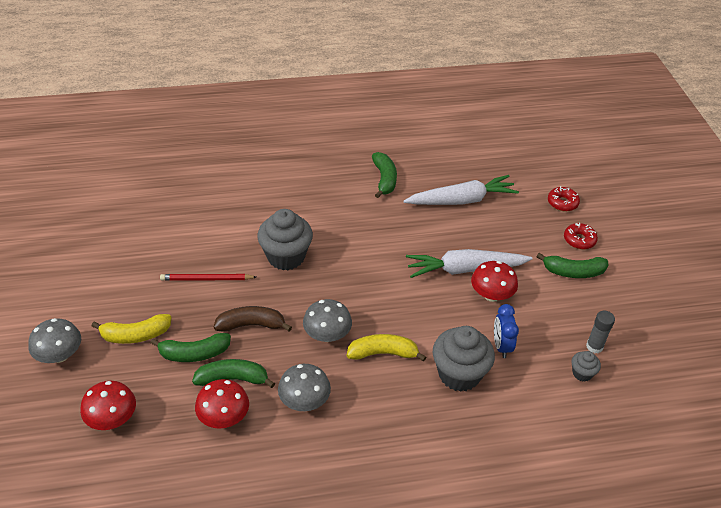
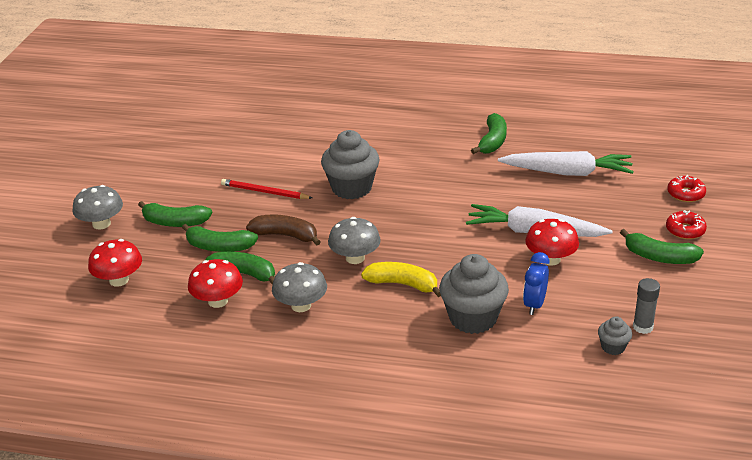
camera: 25 degrees right, 10 degrees down
(135, 335) = (175, 222): yellow banana -> green banana

